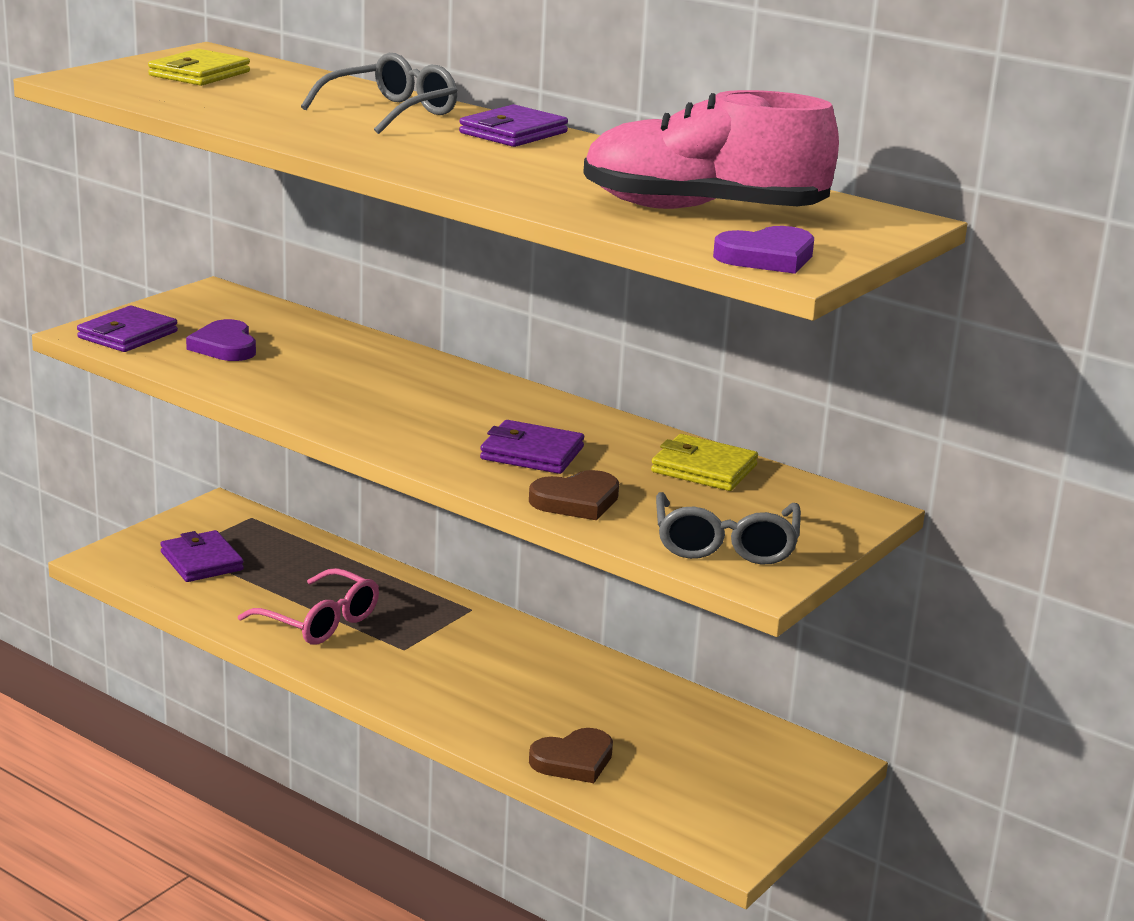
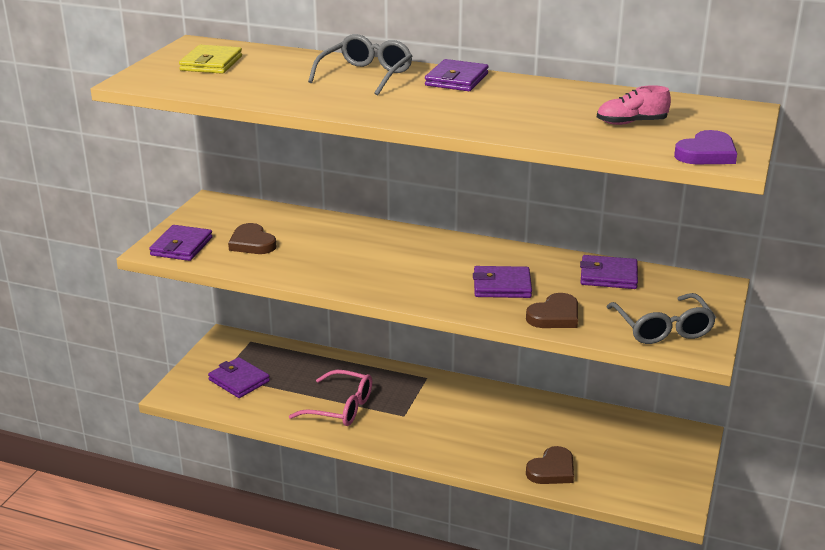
camera: 15 degrees left, 5 degrees up
(225, 346) = (252, 243): purple heart -> brown heart
(703, 210) = (631, 123): pink shoe -> pink shoe, size x0.46
(704, 469) = (608, 276): yellow wallet -> purple wallet

